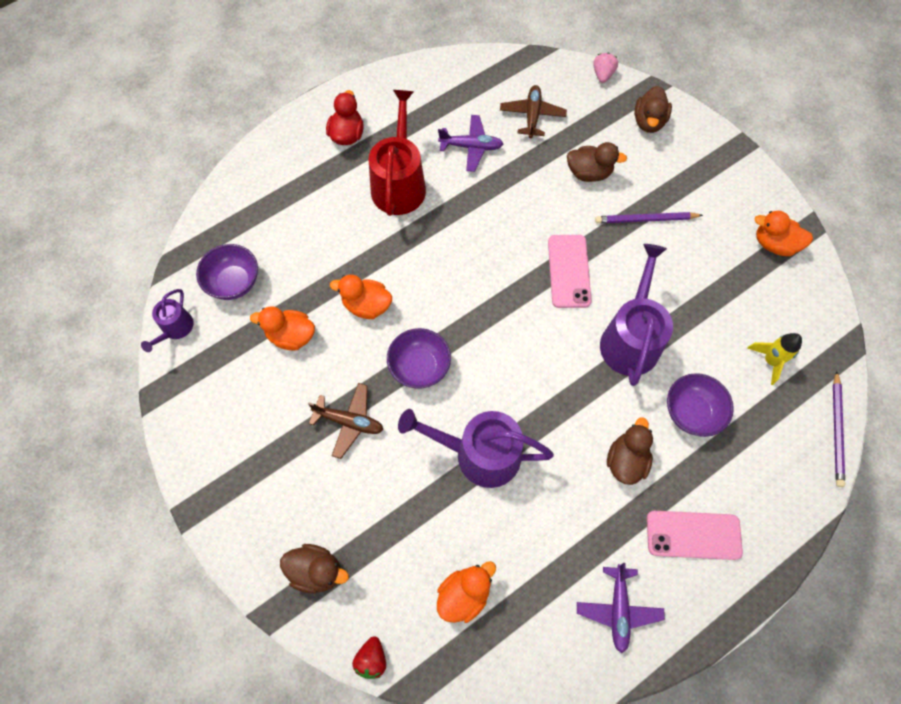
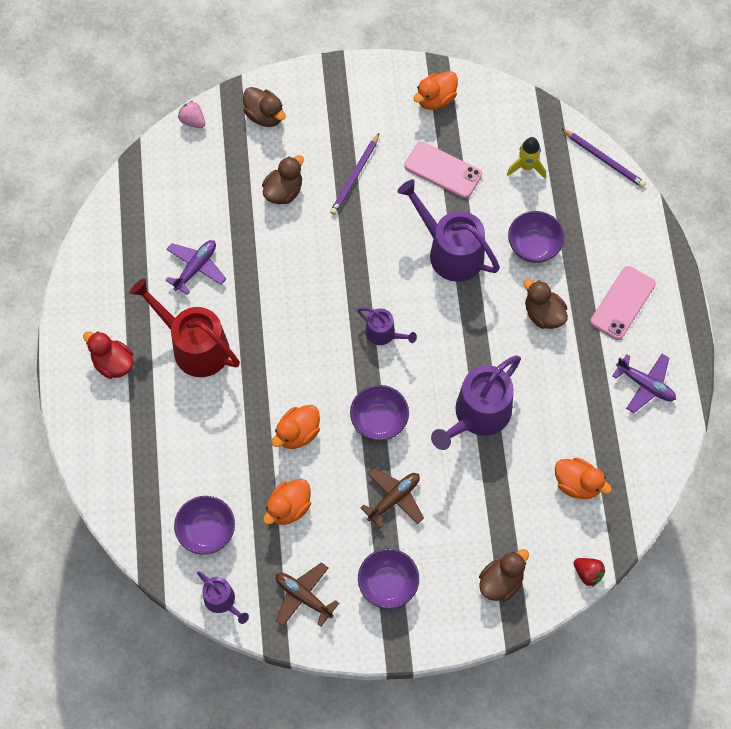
camera: 60 degrees left, 0 degrees up
(260, 462) = (388, 584): none -> purple bowl
(464, 594) = (577, 484): orange duck -> orange duck turned 135 degrees clockwise
(508, 325) = (383, 334): none -> purple watering can
(532, 115) = (196, 201): brown plane -> brown plane (303, 596)
(569, 271) = (364, 261): pink phone -> pink phone (443, 170)

